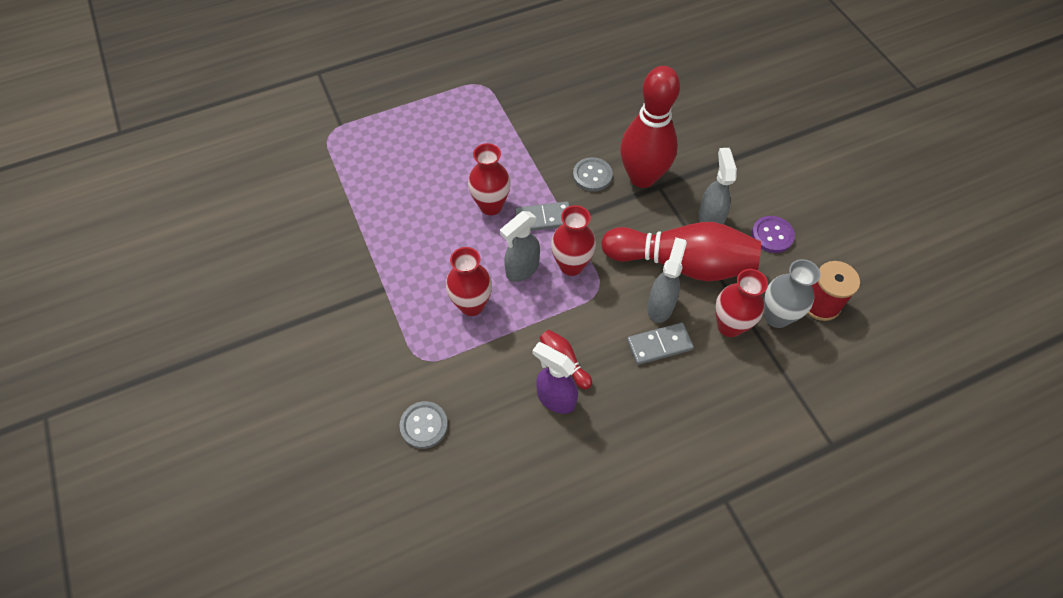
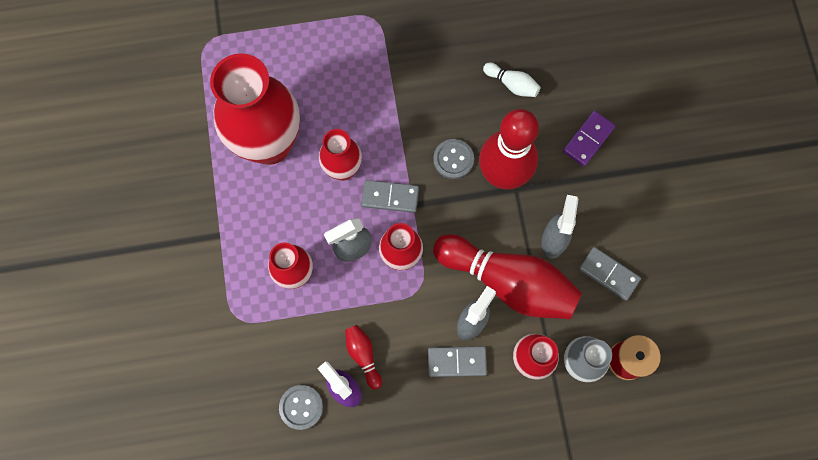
camera: 15 degrees right, 15 degrees up
(413, 200) = (269, 144): none -> red vase
(424, 425) = (222, 383): grey button -> grey button (301, 407)
(623, 107) = (512, 84): none -> white bowling pin
(707, 134) = (588, 139): none -> purple domino
(772, 235) = (608, 274): purple button -> grey domino

